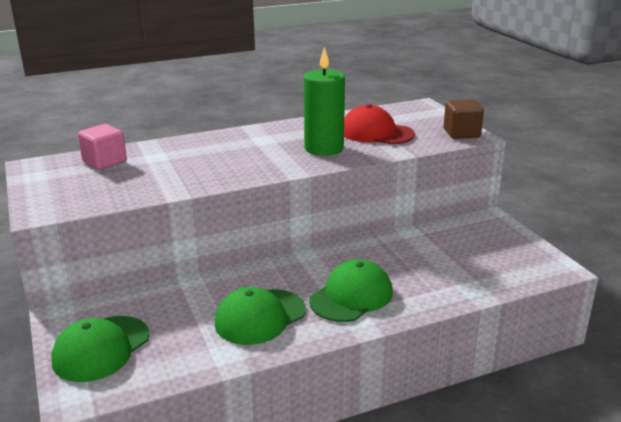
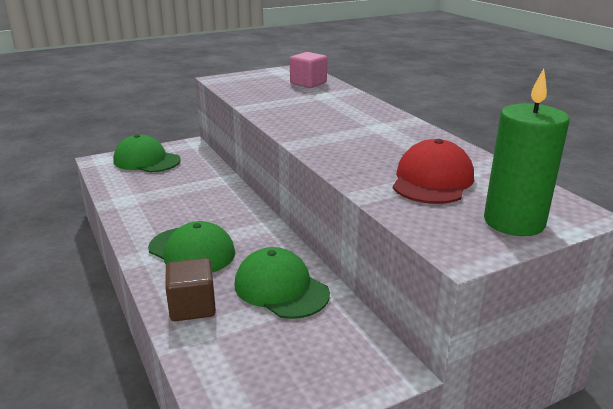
camera: 85 degrees right, 0 degrees up
(260, 317) = (169, 209): green cap -> green cap (281, 288)
(324, 148) = (366, 153): green candle -> green candle (514, 222)
(461, 133) = (467, 242): brown cube -> brown cube (192, 307)

